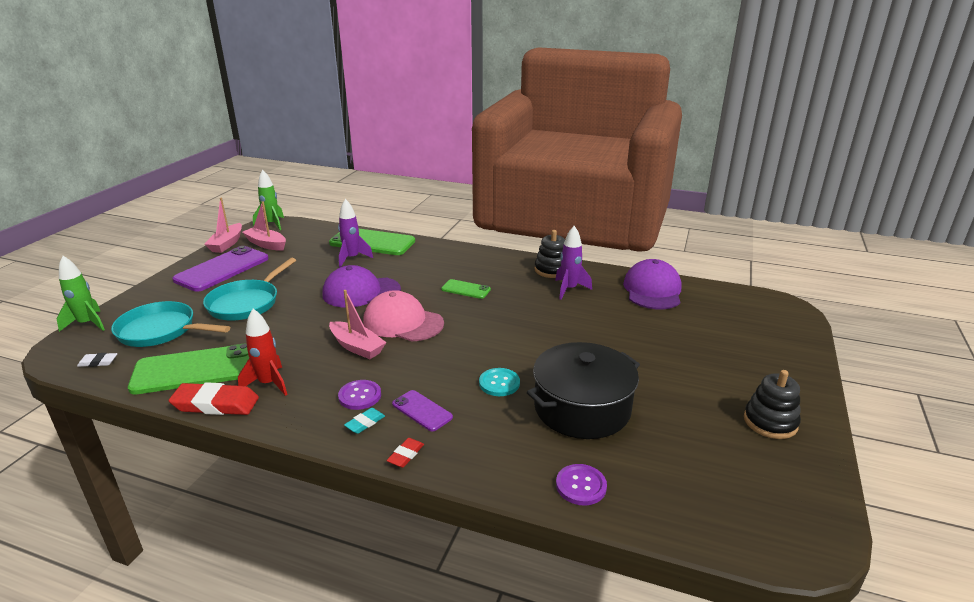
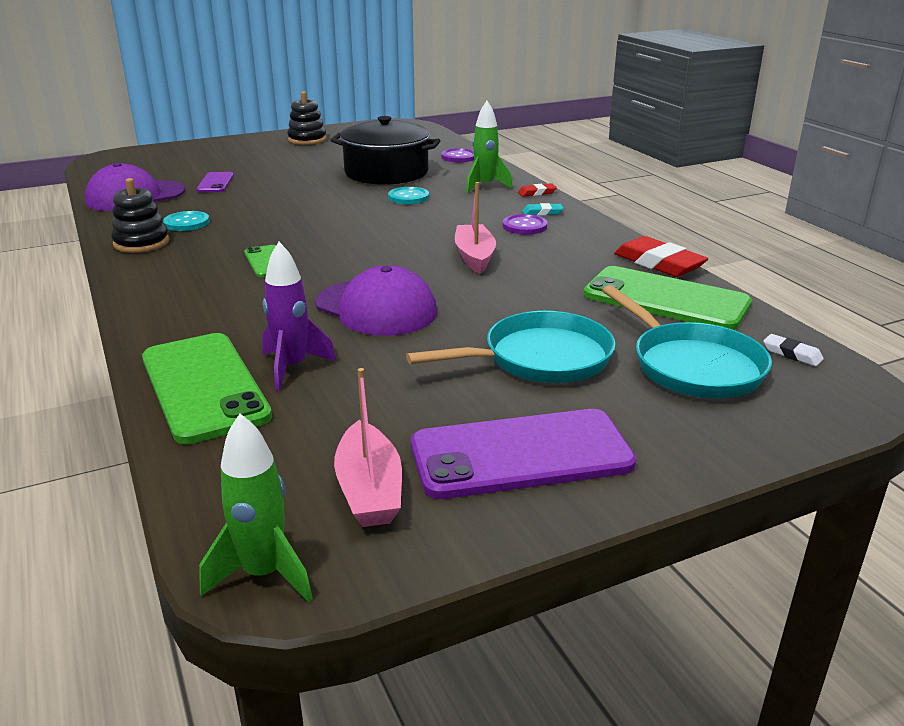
camera: 135 degrees left, 0 degrees up
(87, 324) = (818, 431): green rocket -> green rocket (485, 186)
(227, 244) = (445, 545): pink boat -> none
(268, 384) = (595, 260): red rocket -> none
(403, 322) = (394, 259): pink cap -> none
(422, 411) = (491, 204): purple phone -> purple phone (215, 183)
(569, 289) = (186, 223): purple rocket -> turquoise button

